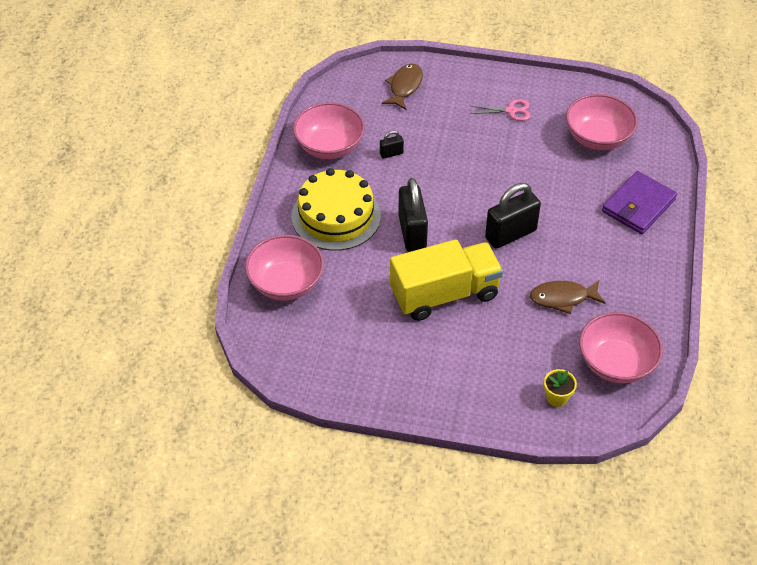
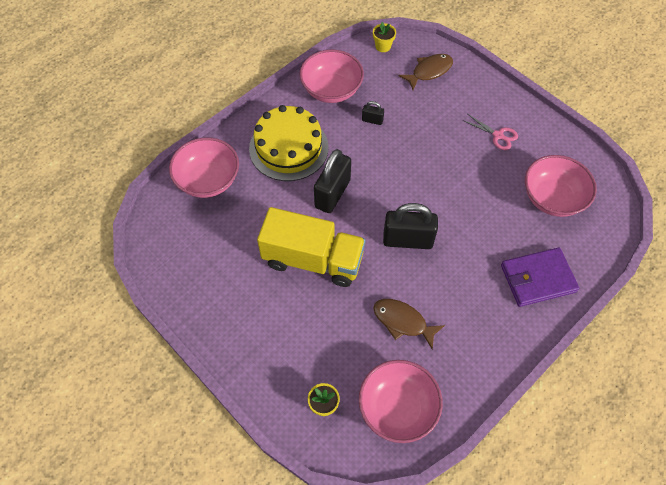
camera: 35 degrees right, 10 degrees up
(342, 85) = (383, 46): none -> yellow flower pot

